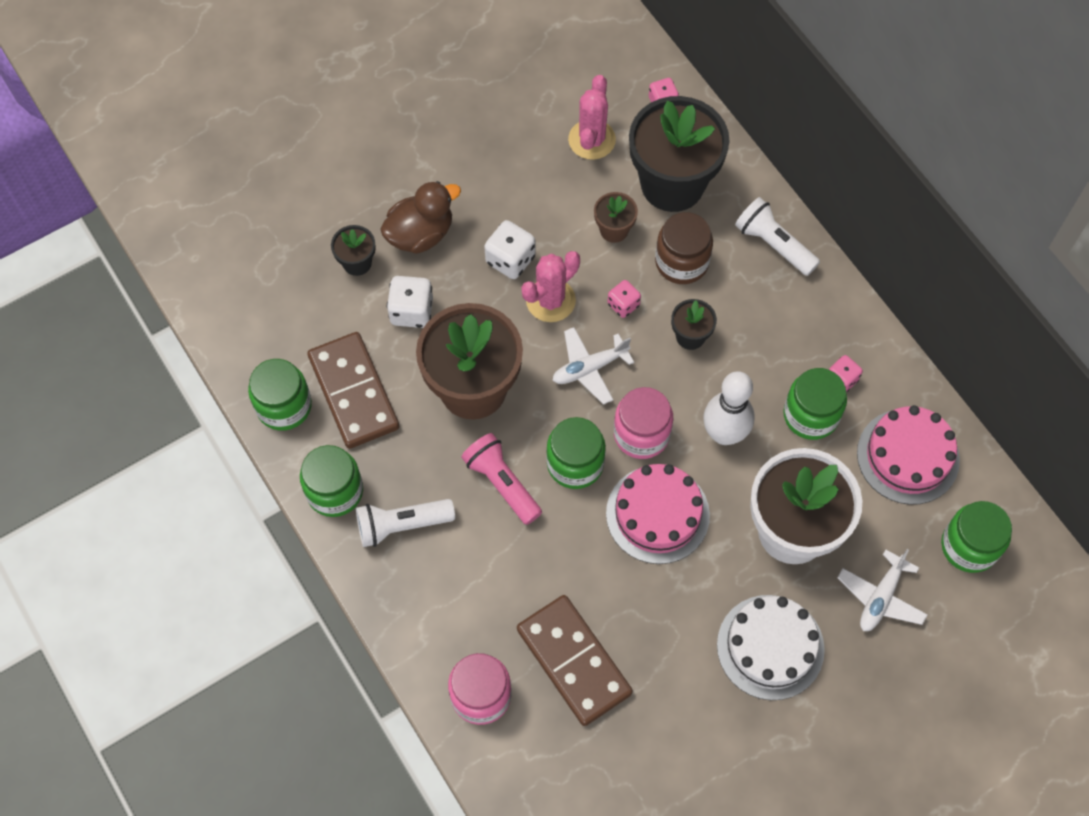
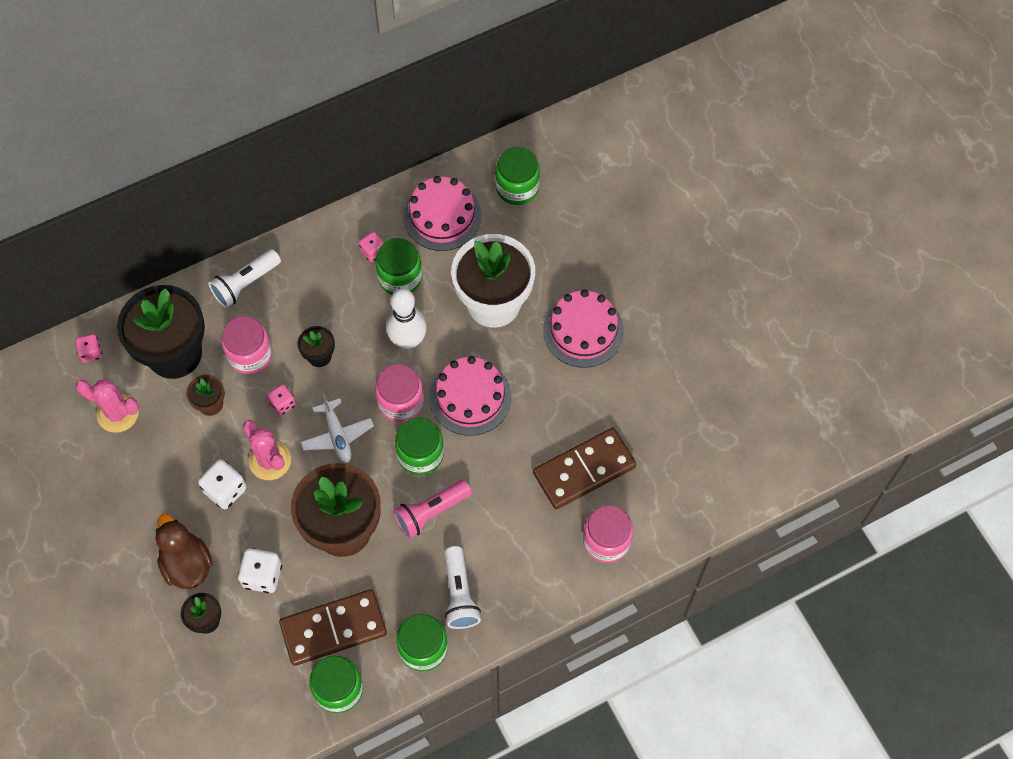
camera: 85 degrees left, 0 degrees up
(681, 262) = (250, 355): brown jar -> pink jar
(770, 647) = (583, 330): white cake -> pink cake
(880, 597) = (551, 251): white plane -> none

